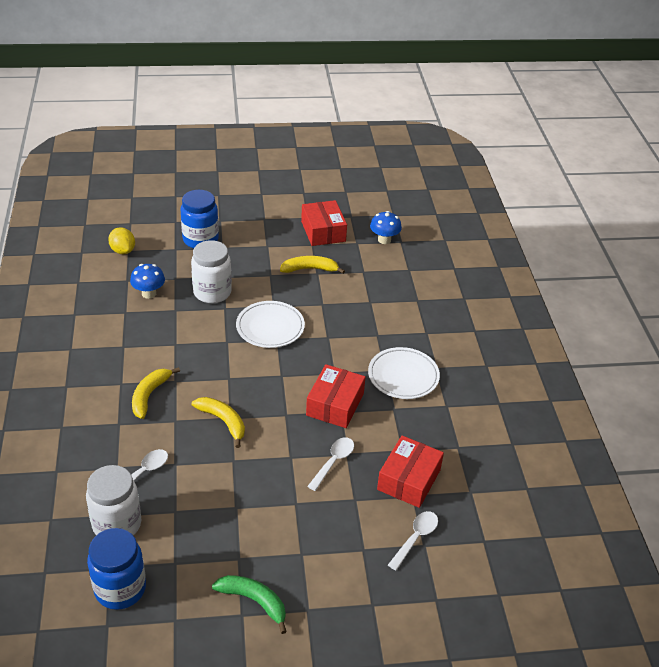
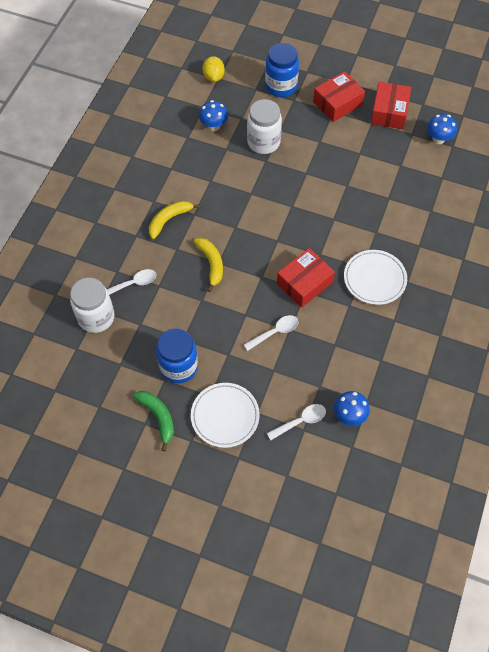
camera: 30 degrees right, 20 degrees up
(120, 589) = (75, 367): blue jar -> blue jar (179, 367)
(270, 327) = (292, 192): white plate -> white plate (225, 416)
(309, 269) = (355, 147): yellow banana -> none
(409, 479) = (324, 371): red box -> red box (337, 103)
(461, 511) = (349, 415): none -> blue mushroom

